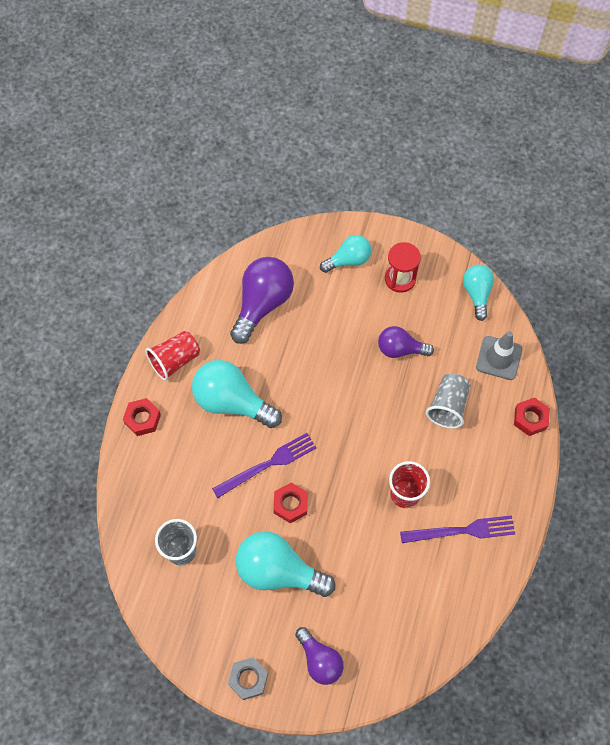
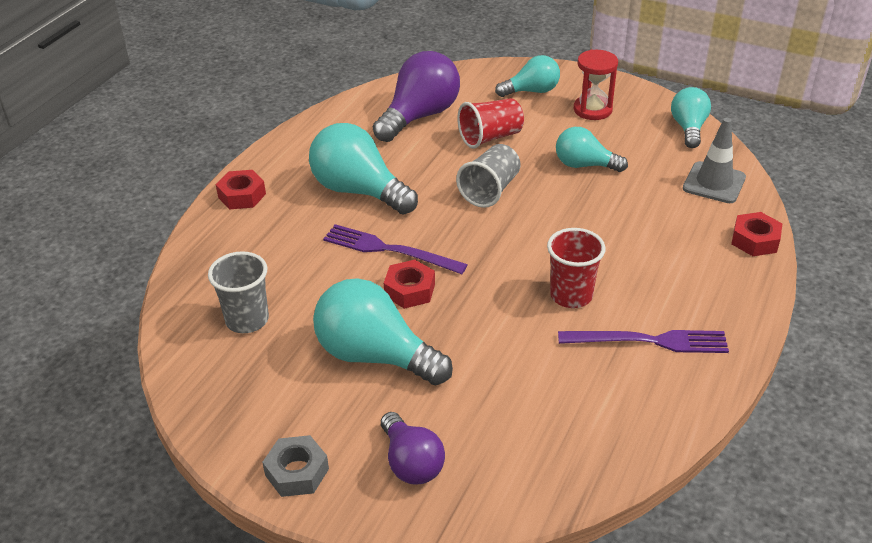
camera: 10 degrees right, 25 degrees down
(175, 361) = (299, 151): red cup -> red cup (490, 137)
(268, 464) = (389, 250): purple fork -> purple fork turned 135 degrees counterclockwise
(400, 349) = (584, 165): purple light bulb -> turquoise light bulb
(448, 406) = (641, 219): grey cup -> grey cup (490, 190)

